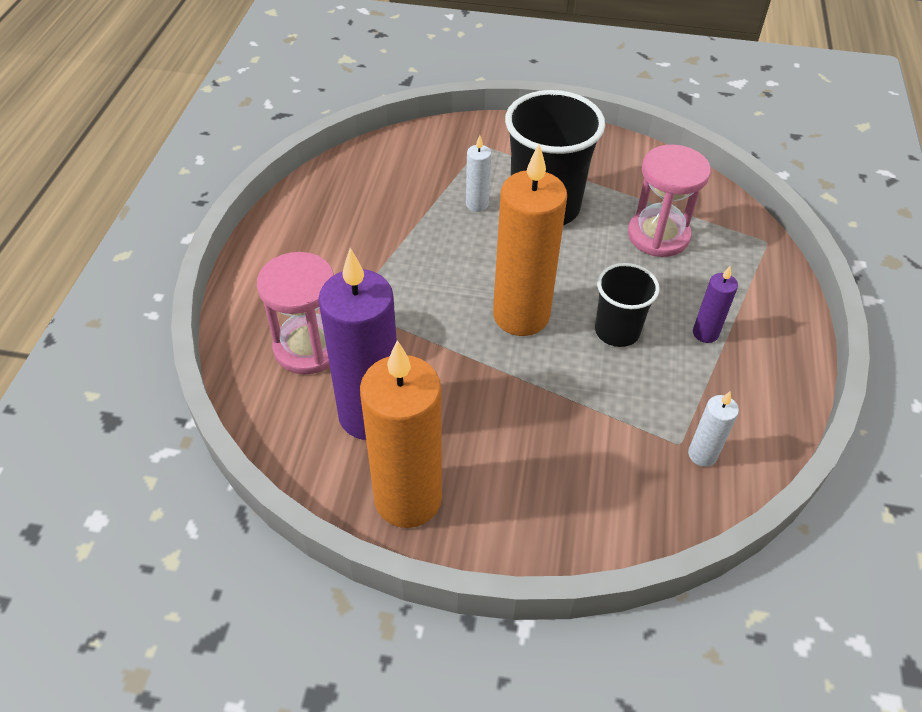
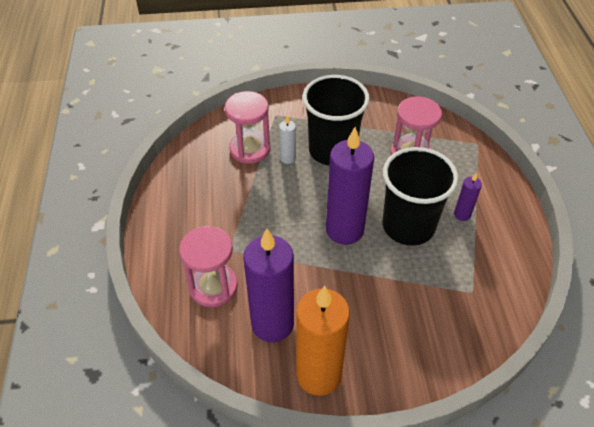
camera: 15 degrees left, 0 degrees up
(429, 182) = (250, 149): none -> pink hourglass
(521, 315) = (344, 230): orange candle -> purple candle
(617, 331) = (408, 226): black cup -> black cup, size x1.76
(702, 455) = (488, 296): white candle -> none

